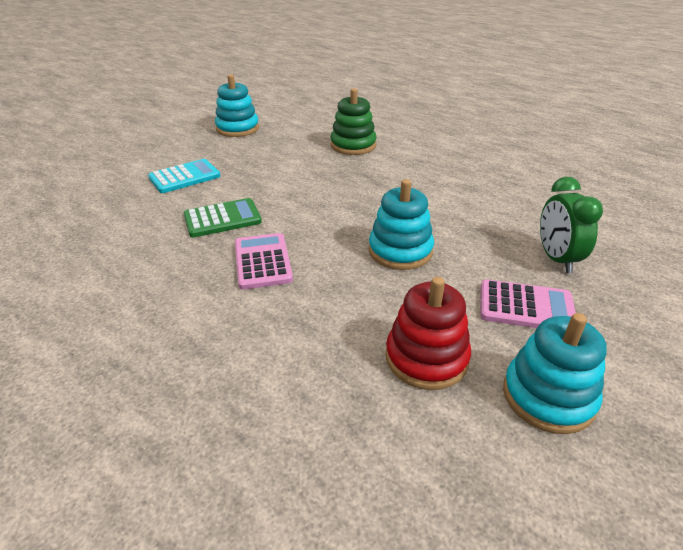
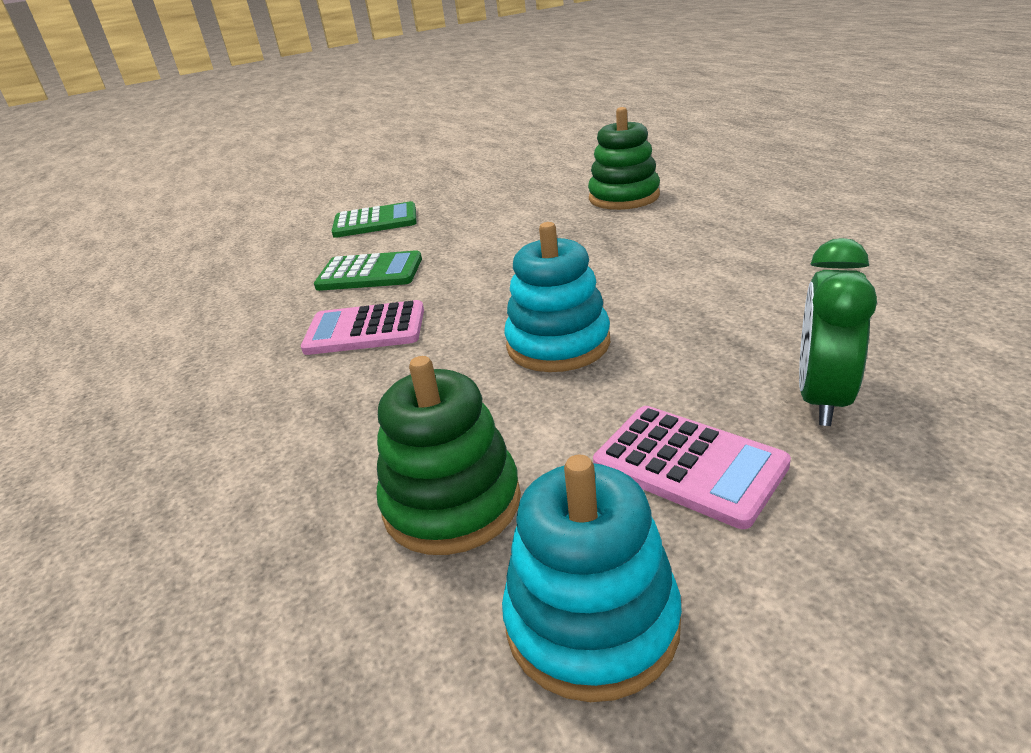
camera: 30 degrees right, 5 degrees down
(184, 177) = (375, 222): turquoise calculator -> green calculator
(237, 129) = (489, 170): turquoise stacking toy -> none
(262, 261) = (365, 330): pink calculator -> pink calculator turned 105 degrees counterclockwise
(426, 358) = (452, 503): red stacking toy -> green stacking toy

